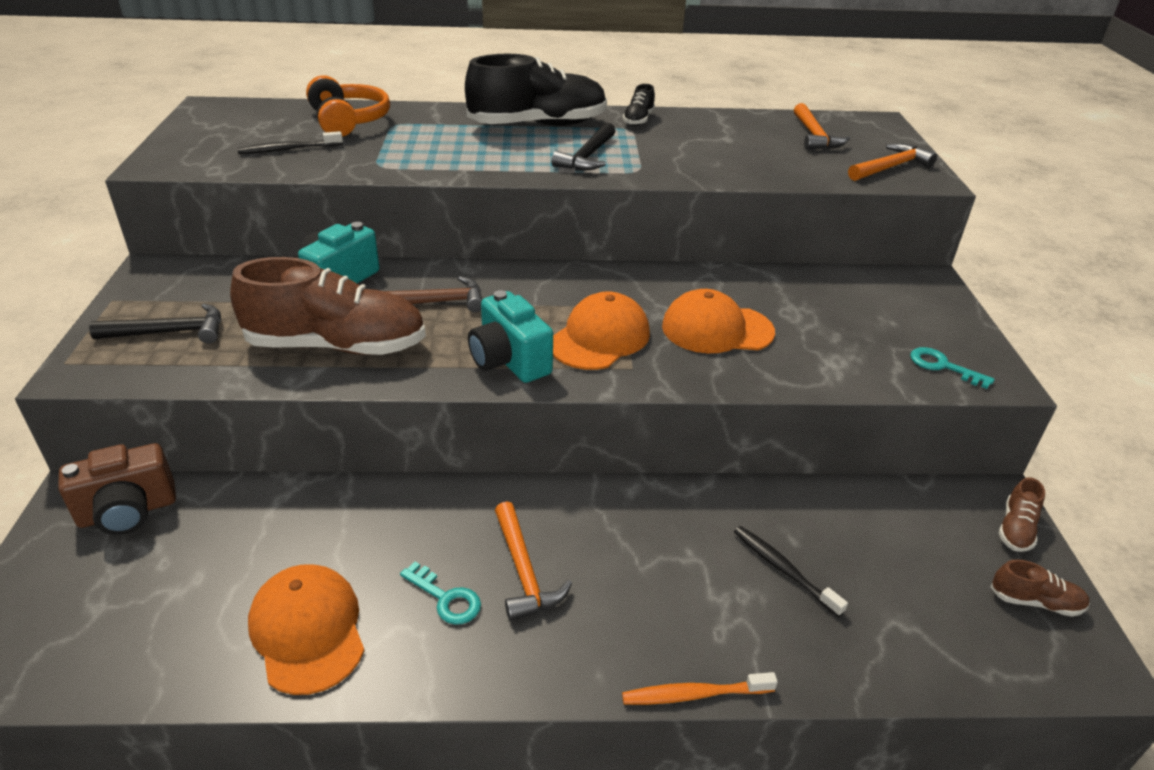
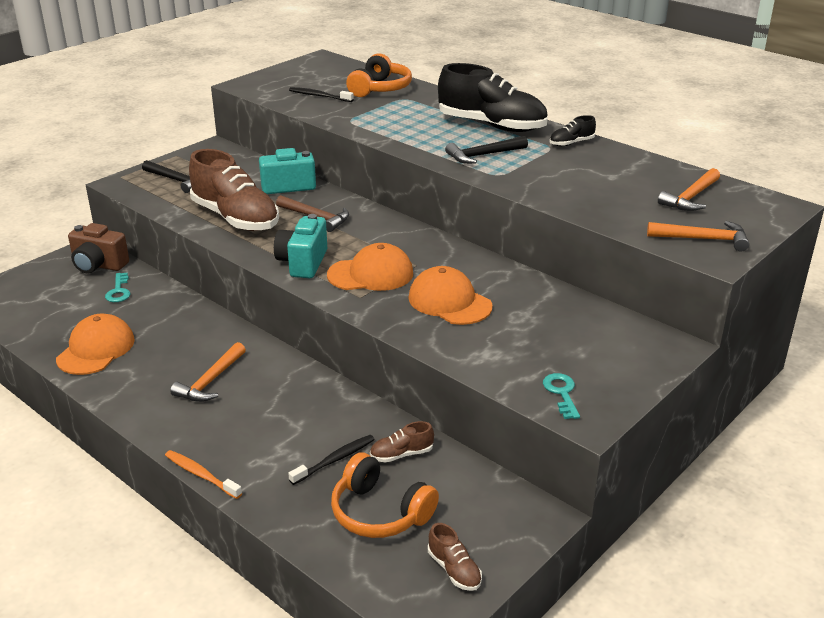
camera: 45 degrees right, 5 degrees down
(446, 598) = (162, 371): turquoise key -> turquoise key (118, 291)
(783, 569) = (335, 460): black toothbrush -> black toothbrush turned 45 degrees clockwise
(902, 594) = (380, 512): none -> orange headphones
(1016, 529) = (519, 535): brown shoe -> brown shoe (401, 454)

